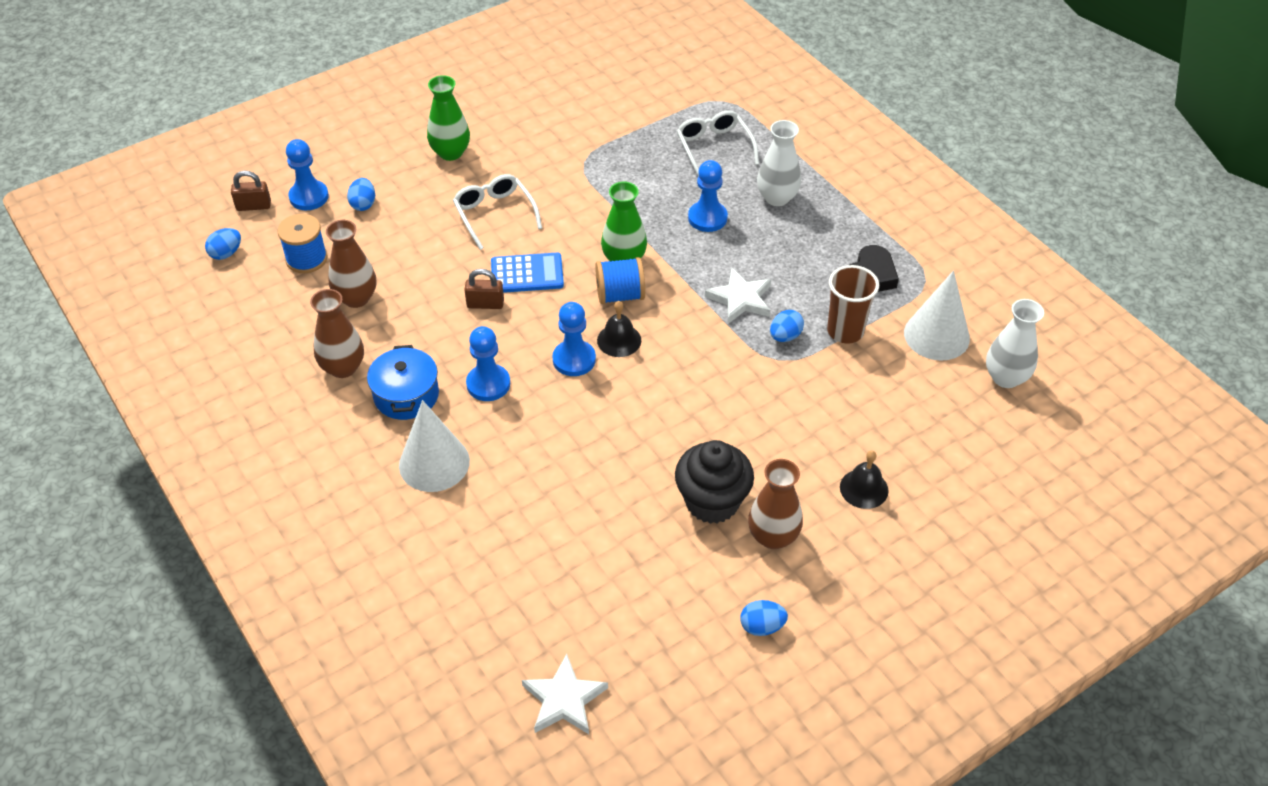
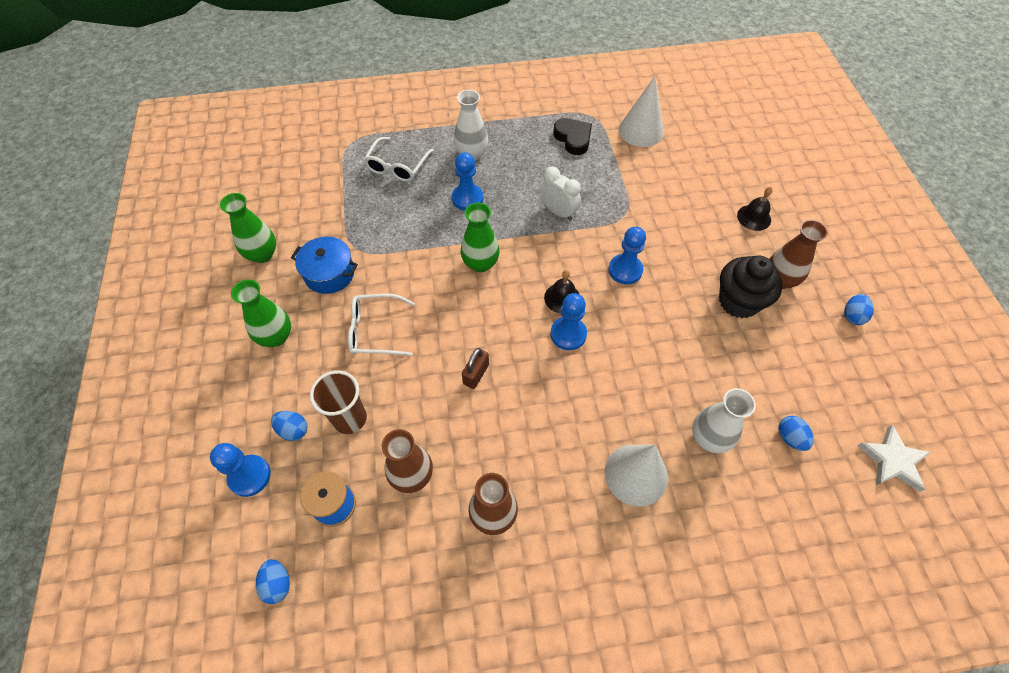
camera: 65 degrees left, 10 degrees up
(253, 206) = (226, 534): brown padlock -> none
(406, 395) = (551, 471): blue pot -> blue pot (329, 273)
(488, 384) = (566, 403): blue pawn -> blue pawn (625, 270)
(527, 274) = (458, 332): blue calculator -> none
(536, 103) = (262, 254): none -> green vase
(620, 295) = (516, 280): blue spool -> none
(714, 148) = (397, 166): white glasses -> white glasses turned 75 degrees counterclockwise
(740, 299) = (558, 212): white star -> white clock
(785, 336) = (605, 202): blue egg -> blue egg (790, 438)
(845, 331) = (616, 171): brown cup -> brown cup (350, 418)
(1005, 377) = (689, 116): white vase -> white vase (709, 438)

